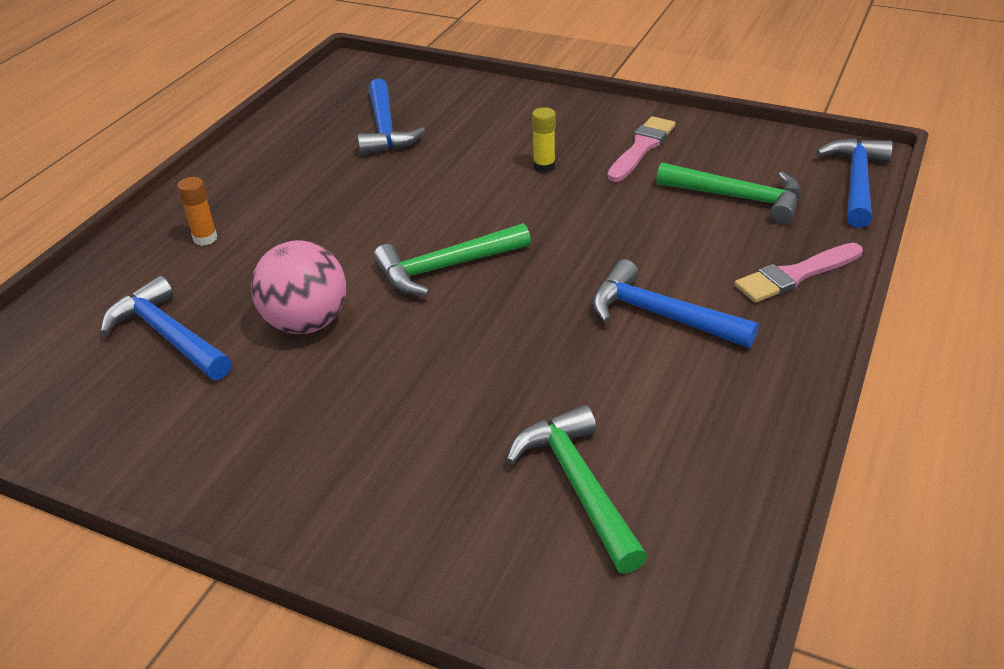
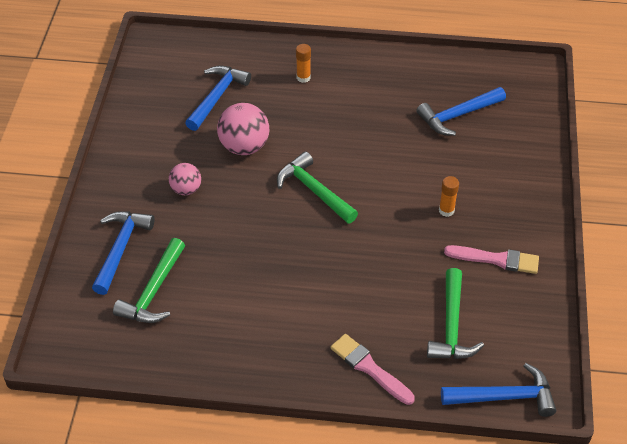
camera: 70 degrees right, 10 degrees up
(359, 407) = (186, 189): none -> pink ball
(544, 167) = (446, 210): yellow glue stick -> orange glue stick
(578, 486) = (154, 291): green hammer -> green hammer turned 150 degrees clockwise
(661, 316) = (302, 303): blue hammer -> blue hammer (120, 249)

